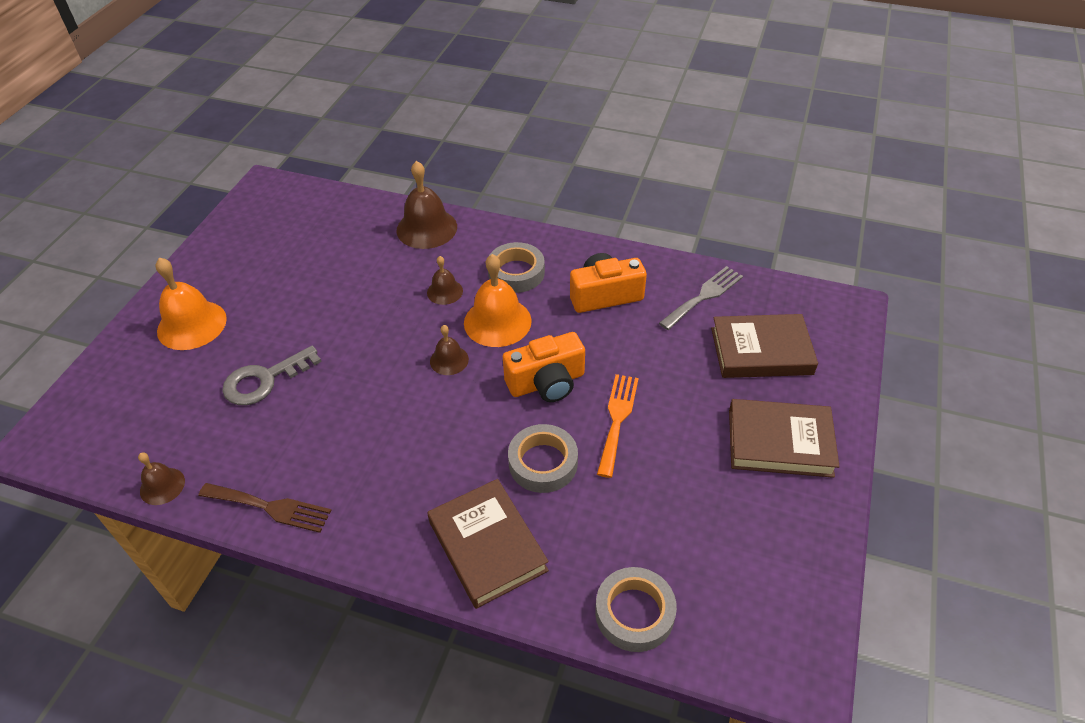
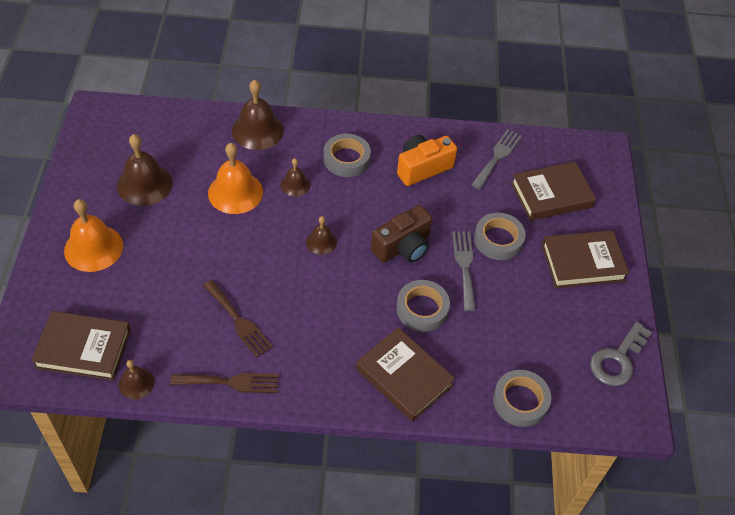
camera: 20 degrees left, 5 degrees up
(125, 434) = (83, 349): none -> brown book
(265, 380) = (179, 284): grey key -> grey key (617, 359)
(278, 266) = (144, 184): none -> brown bell
(312, 435) = (238, 321): none -> brown fork
(497, 321) = (347, 203): orange bell -> orange bell (235, 192)
(546, 382) = (403, 247): orange camera -> brown camera
(617, 419) = (464, 266): orange fork -> grey fork
(672, 394) = (498, 240): none -> grey tape

